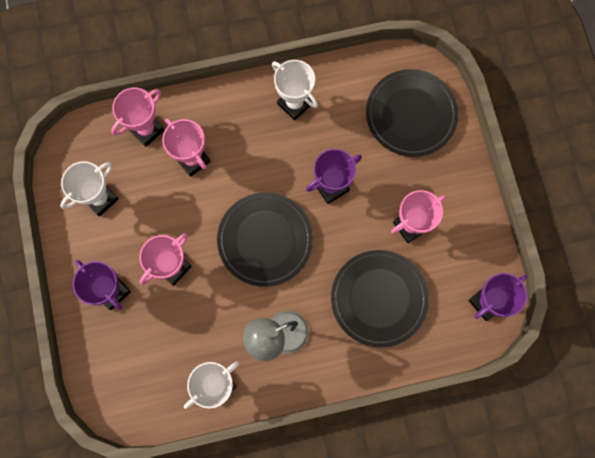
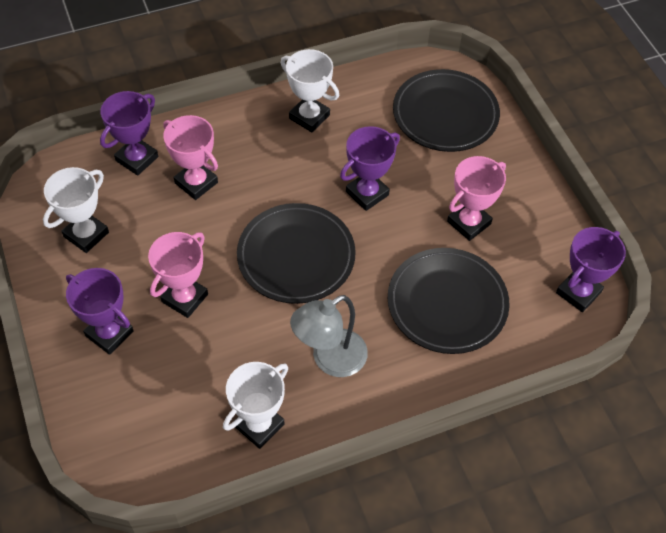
camera: 10 degrees left, 20 degrees down
(146, 130) = (137, 159): pink trophy -> purple trophy

